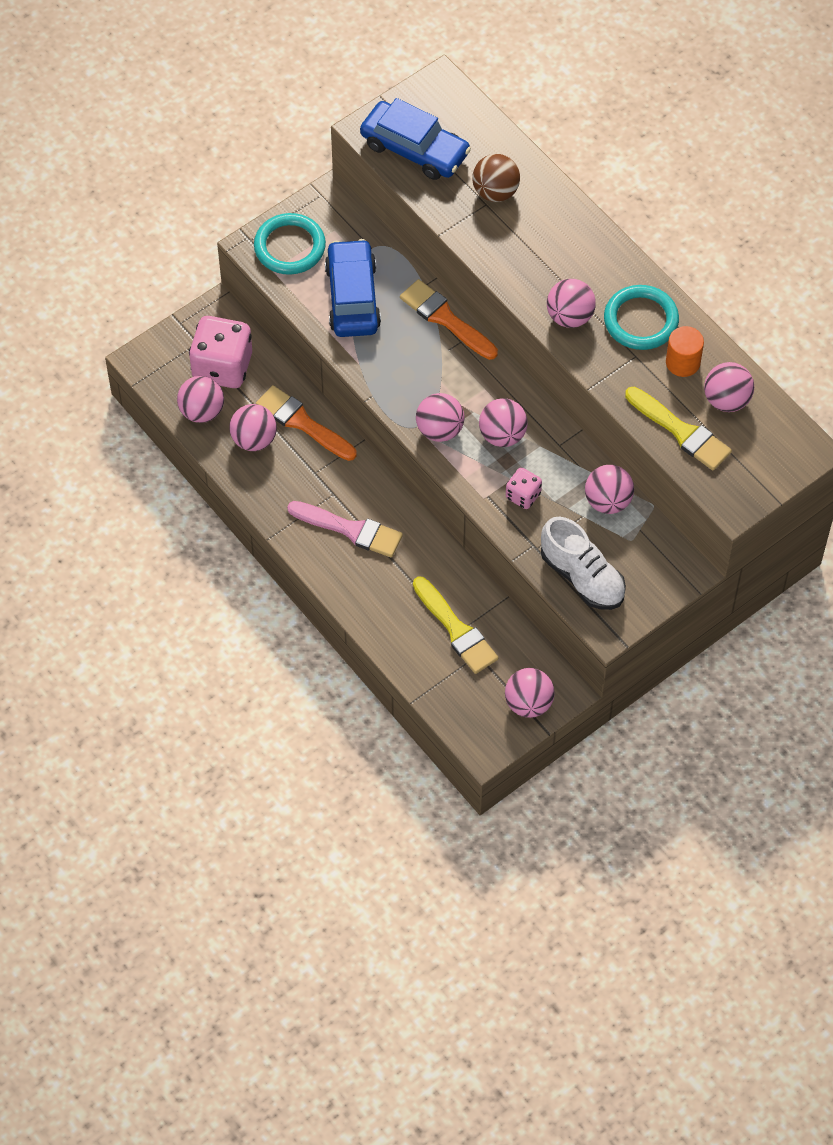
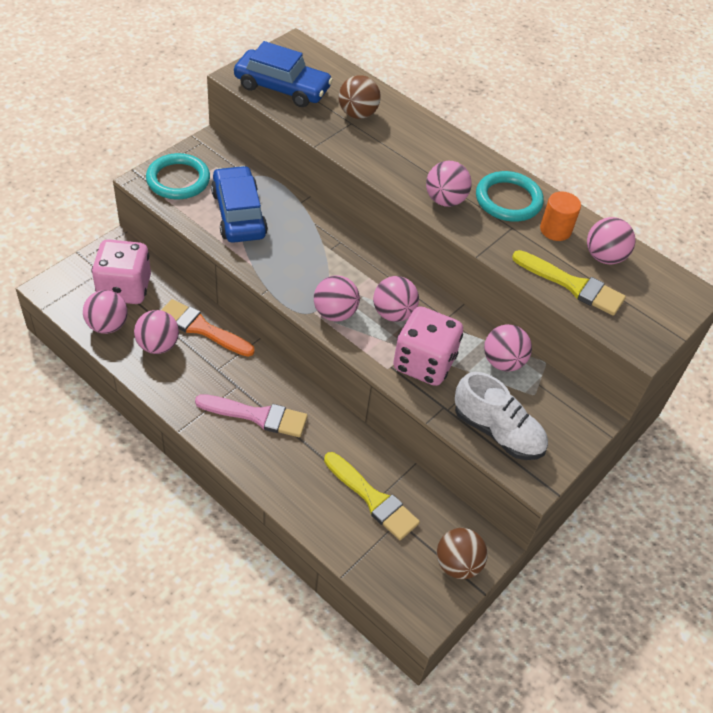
camera: 15 degrees left, 10 degrees down
(445, 318) = (323, 225): orange brush -> none
(523, 495) = (424, 363): pink dice -> pink dice, size x1.97
(528, 703) = (457, 564): pink ball -> brown ball

